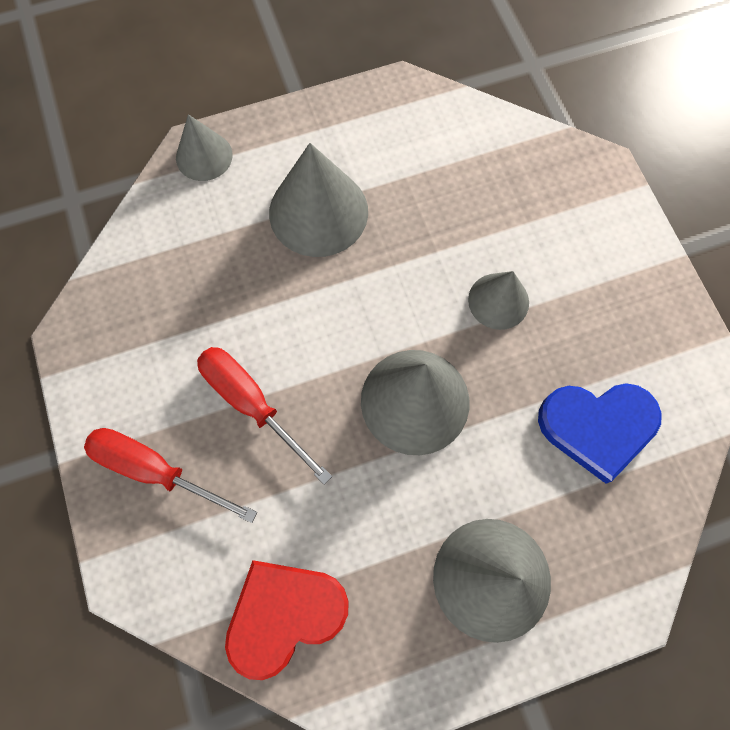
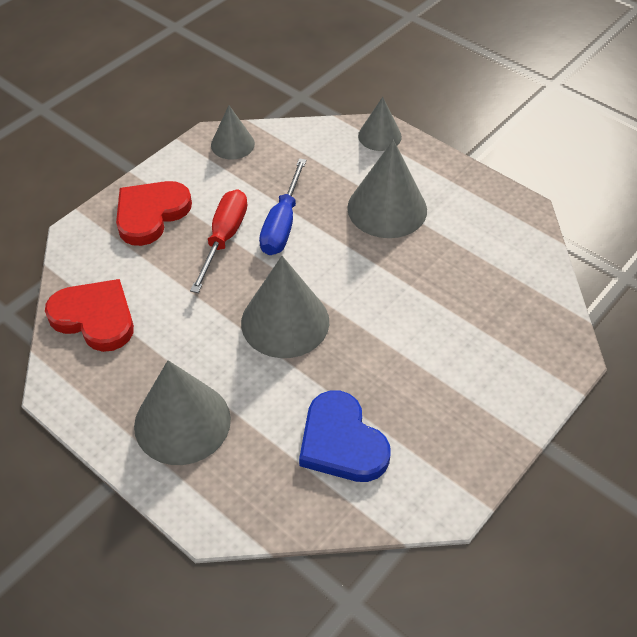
camera: 60 degrees right, 20 degrees down
(155, 470) = (151, 214): red screwdriver -> red heart
(271, 329) = (282, 224): none -> blue screwdriver
(498, 301) = (399, 337): grey cone -> grey cone (232, 144)

